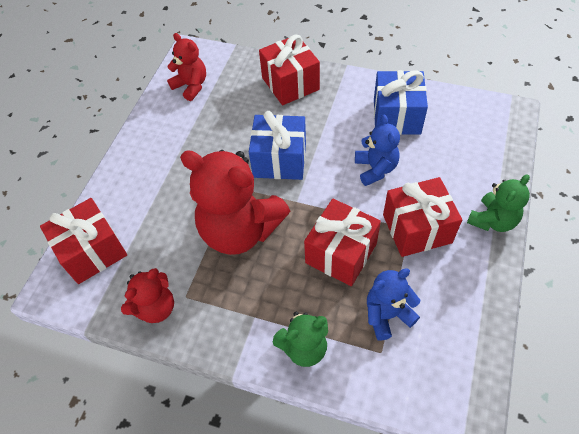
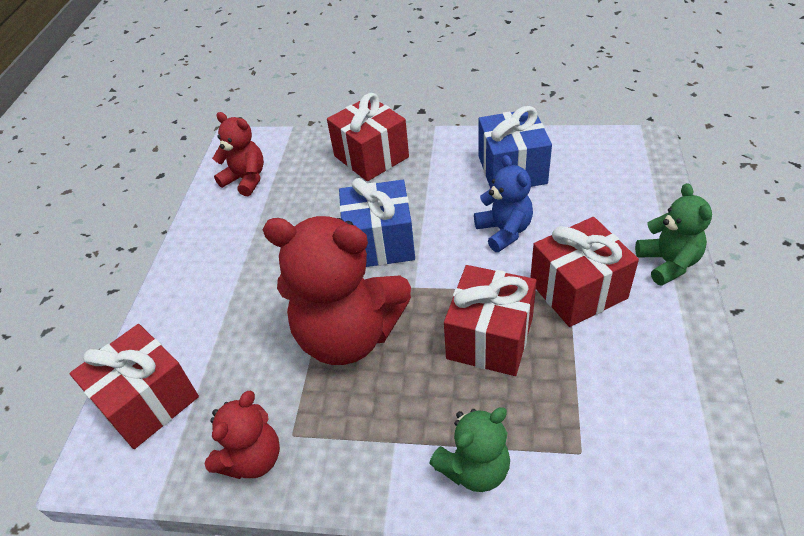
camera: 10 degrees left, 10 degrees down
(387, 315) = (574, 402): blue teddy bear -> none
(492, 220) = (668, 263): green teddy bear -> green teddy bear turned 45 degrees counterclockwise

